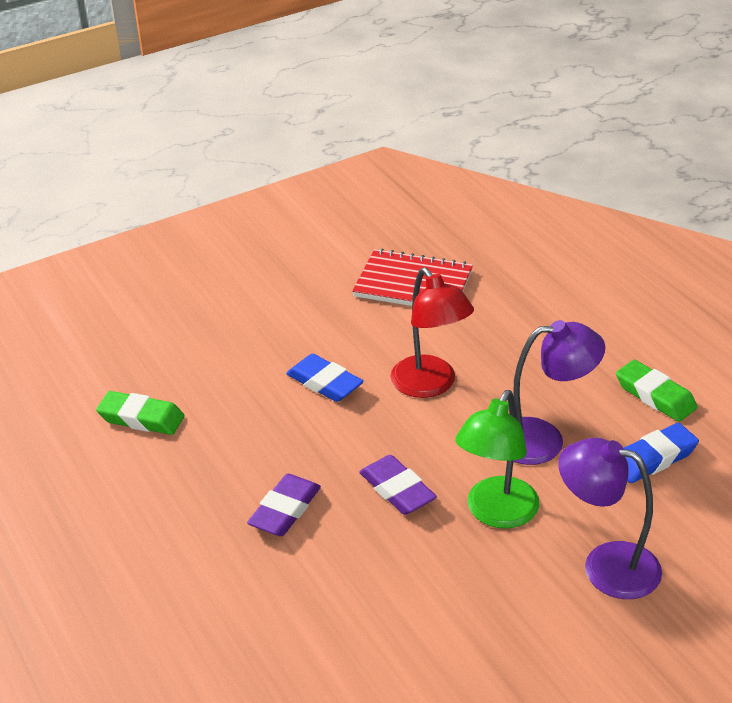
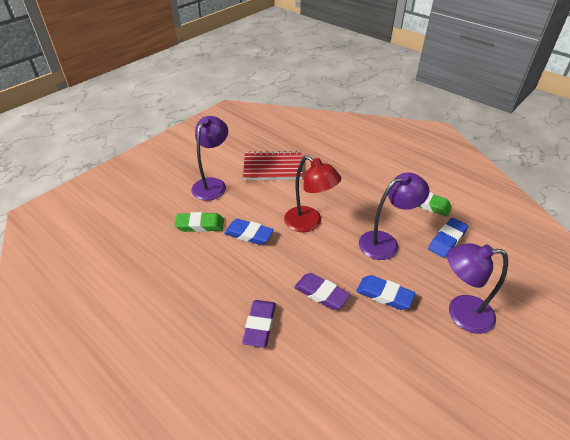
camera: 20 degrees left, 5 degrees up
(141, 418) = (143, 283): green eraser -> green eraser (200, 225)
(299, 294) = (212, 184): none -> purple lamp
(496, 513) = (384, 295): green lamp -> blue eraser

